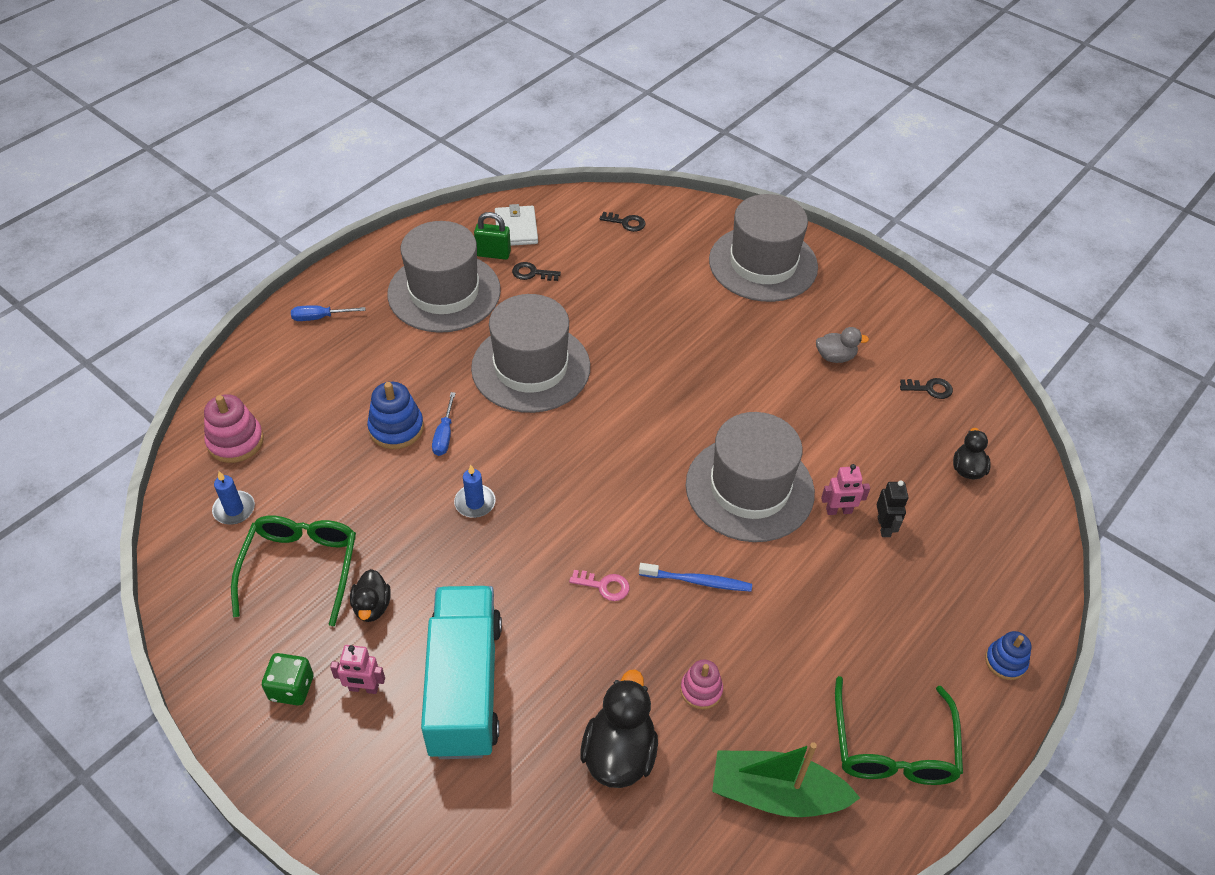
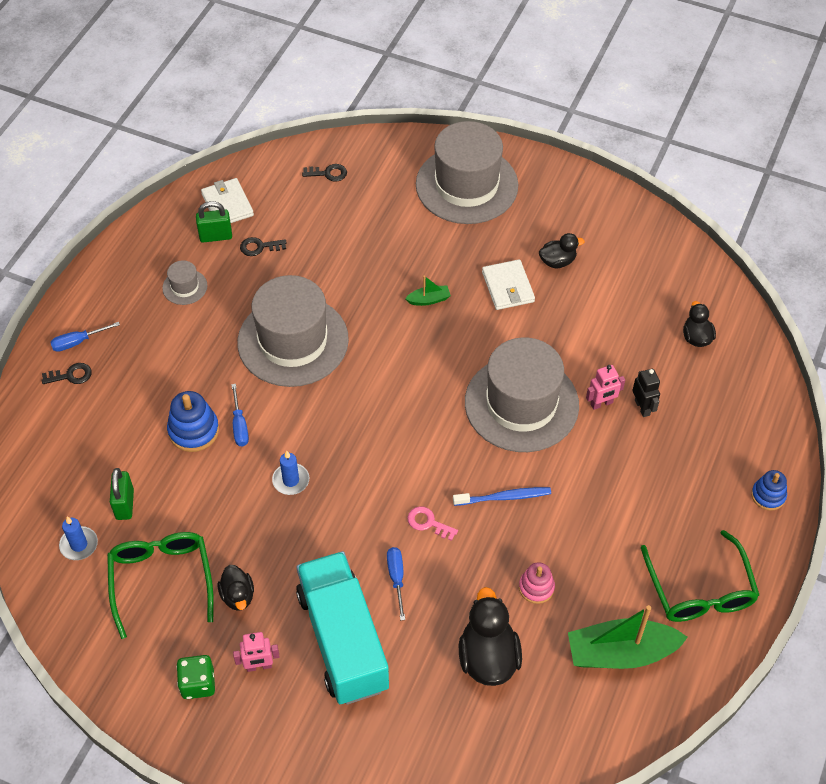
camera: 15 degrees left, 5 degrees up
(235, 441) = (51, 482): pink stacking toy -> none
(297, 482) = (125, 504): none -> green padlock
(444, 292) = (185, 287): grey hat -> grey hat, size x0.41
(548, 635) = (396, 578): none -> blue screwdriver
(604, 586) = (428, 523): pink key -> pink key turned 150 degrees counterclockwise
(685, 362) = (429, 300): none -> green boat
(773, 369) = (507, 287): none -> white wallet
(835, 357) = (557, 261): grey duck -> black duck
(930, 389) = (646, 271): black key -> black key (71, 375)

